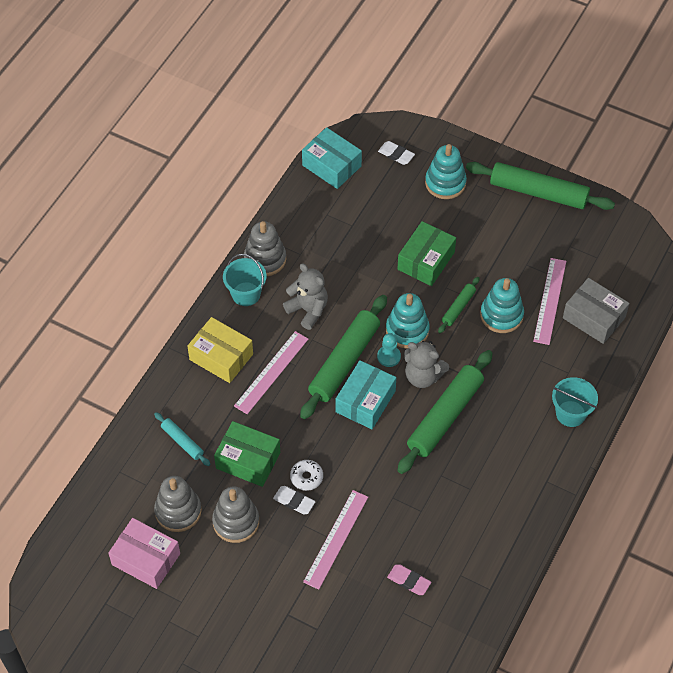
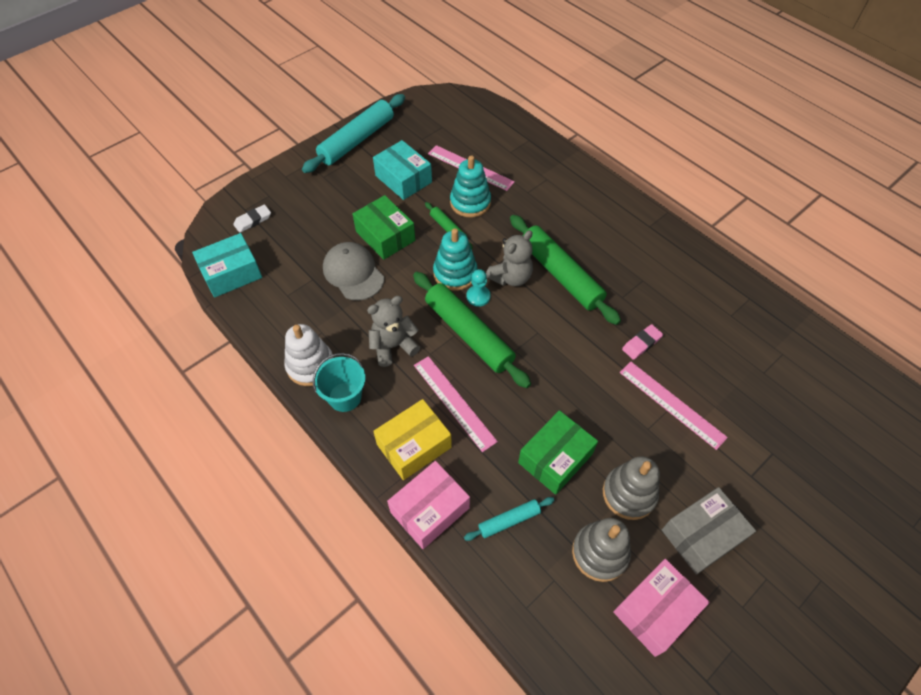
camera: 70 degrees left, 0 degrees up
(172, 385) = (429, 510): none -> pink box
(265, 259) = (310, 365): grey stacking toy -> white stacking toy
(294, 501) = (618, 429): white eraser -> none
(306, 477) = (593, 408): white donut -> none
(365, 401) = (521, 330): turquoise box -> turquoise box (403, 179)
(372, 252) = (353, 273): none -> grey cap
(409, 581) = (730, 357): pink eraser -> pink eraser (641, 343)
(445, 183) = (308, 196): turquoise stacking toy -> none
(538, 192) = (357, 140): green rolling pin -> turquoise rolling pin
(570, 413) = (588, 190): turquoise bucket -> none
(593, 318) = (500, 147): grey box -> grey box (702, 535)

